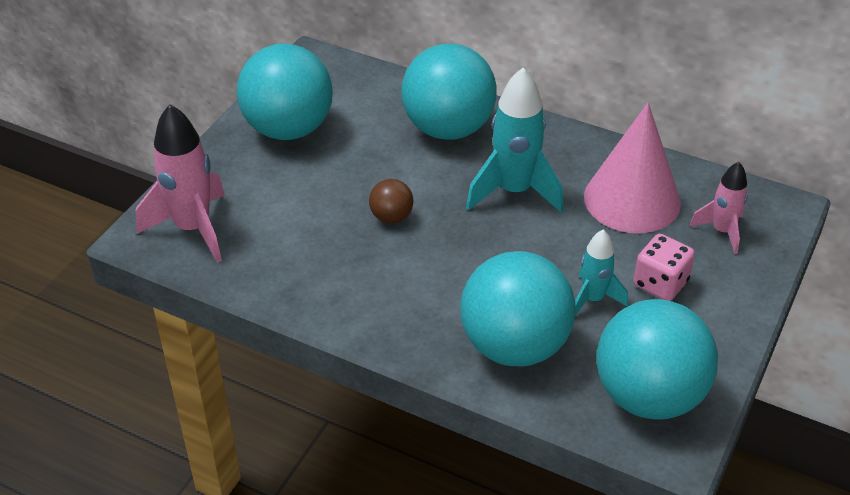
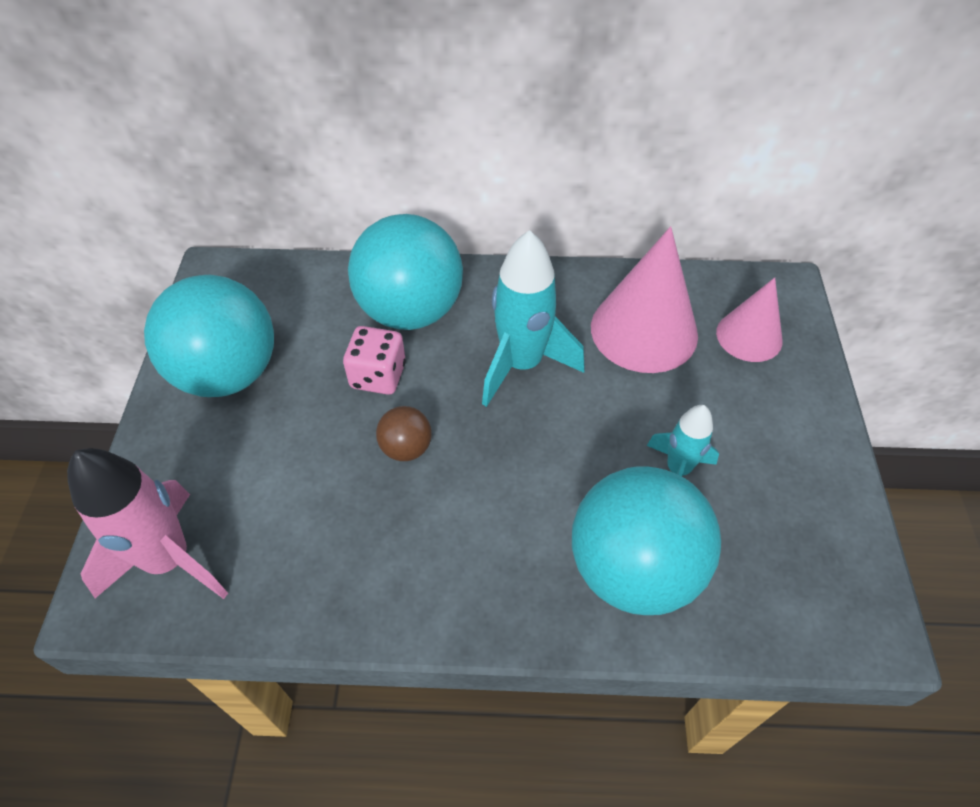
camera: 25 degrees left, 10 degrees up
(648, 396) = (805, 573): turquoise ball -> none
(660, 283) = (730, 422): pink dice -> pink dice (378, 376)
(722, 231) = (749, 336): pink rocket -> pink cone

